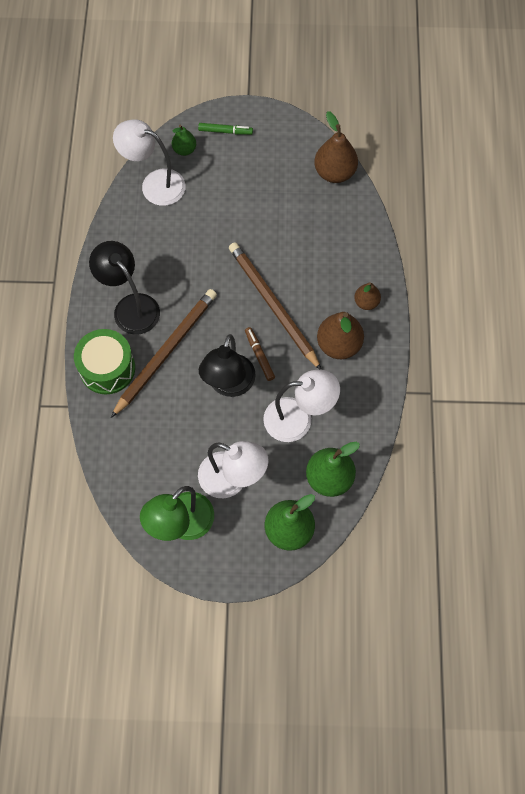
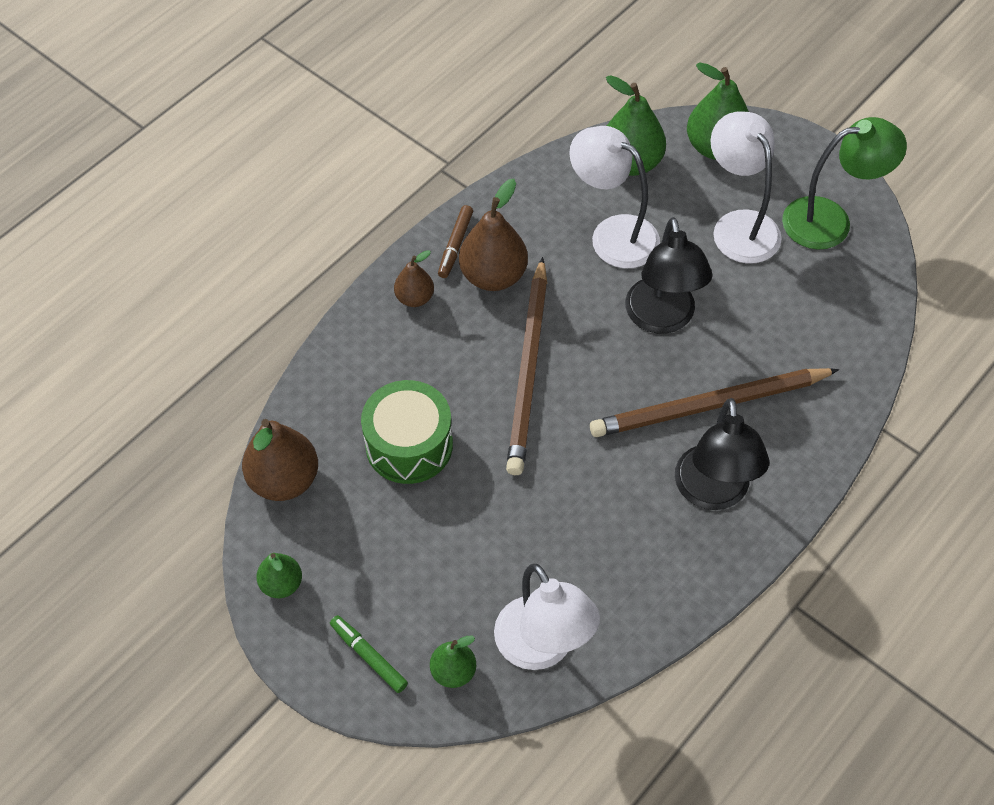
camera: 140 degrees left, 10 degrees down
(107, 368) = (800, 436): green drum -> green drum (409, 445)
(229, 385) = (662, 319): black lamp -> black lamp turned 120 degrees clockwise
(259, 355) = (597, 325): brown marker -> brown marker (455, 245)
(290, 132) = (282, 584): none -> green pear

